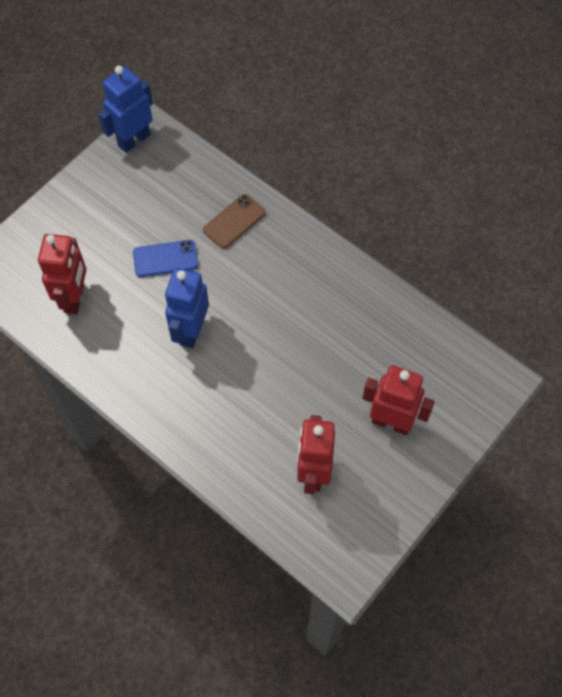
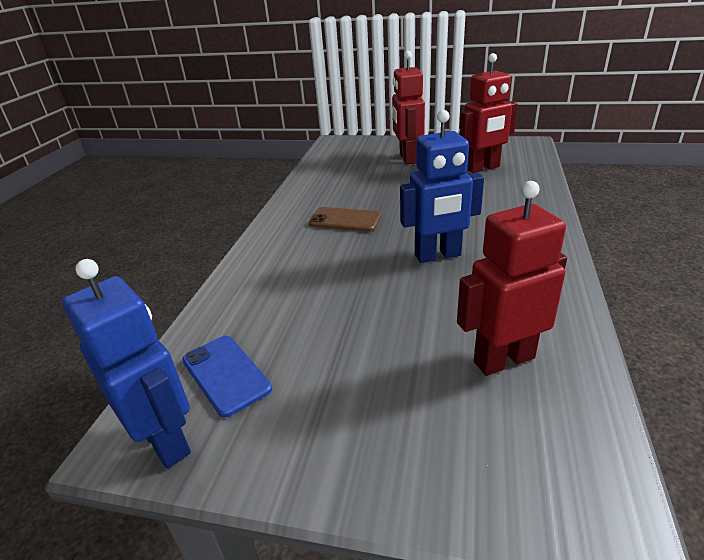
camera: 115 degrees left, 30 degrees down
(133, 140) = (166, 440): blue robot -> blue robot turned 150 degrees counterclockwise
(165, 259) = (367, 308): blue phone -> blue phone (226, 374)
(234, 221) = (275, 281): brown phone -> brown phone (345, 220)

